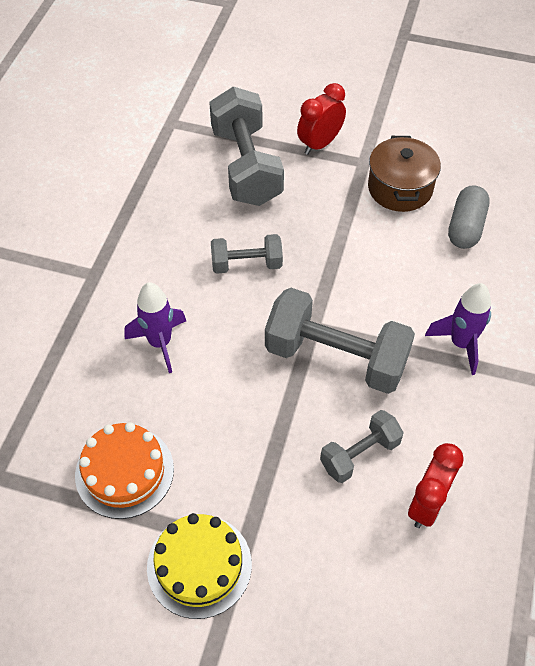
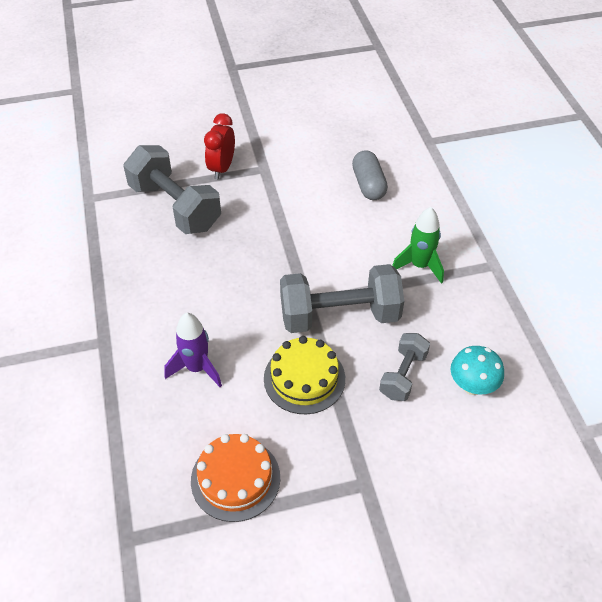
camera: 30 degrees left, 5 degrees down
(199, 565) = (342, 516): yellow cake -> yellow cake (304, 378)
(246, 264) = (225, 279): grey dumbbell -> none
(400, 188) = (304, 176): brown pot -> none
(427, 504) = (472, 386): red clock -> turquoise mushroom
(461, 344) = (419, 266): purple rocket -> green rocket

